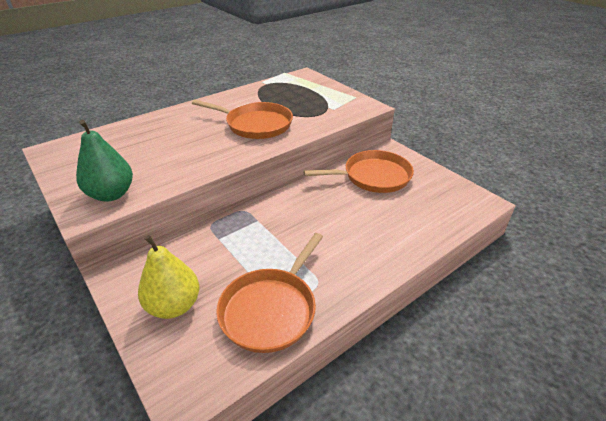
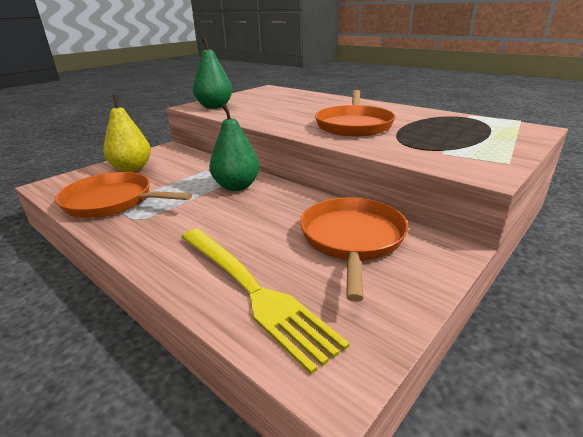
camera: 80 degrees right, 10 degrees down
(272, 219) = (236, 186): none -> green pear
(373, 176) = (352, 239): orange pan -> orange pan turned 150 degrees counterclockwise
(424, 220) = (252, 290): none -> yellow fork

